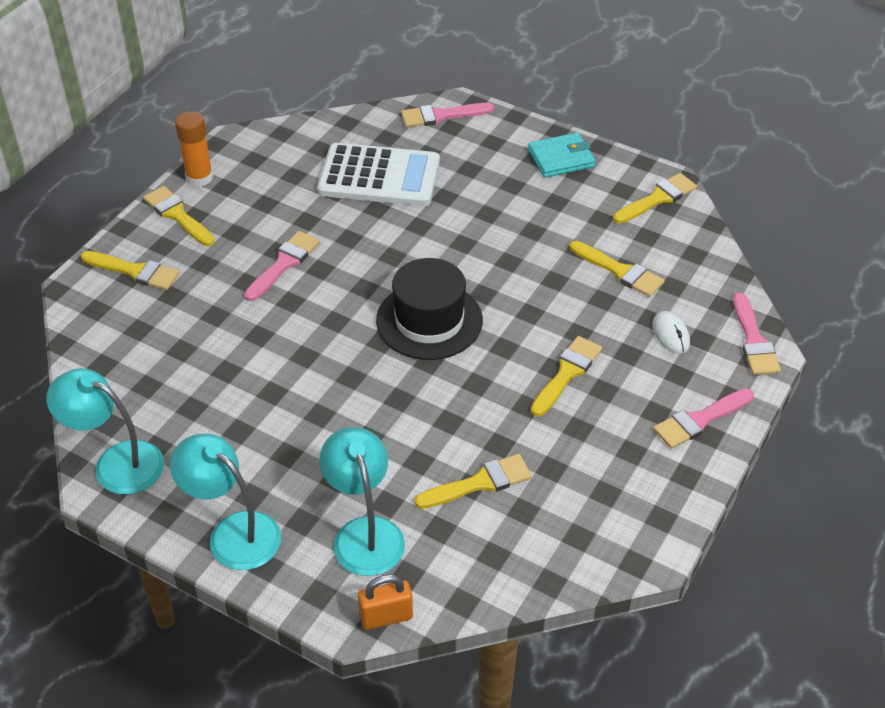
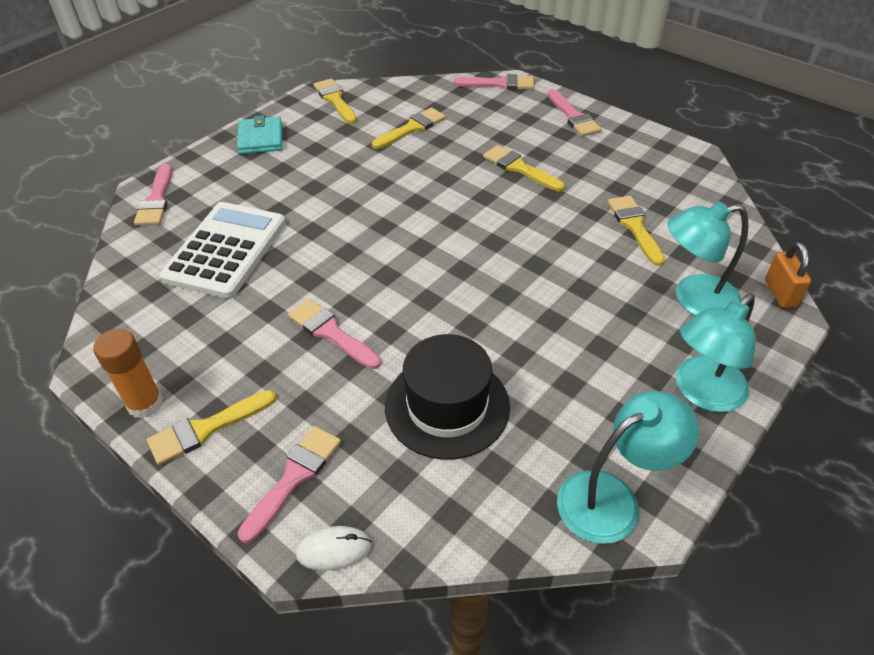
camera: 80 degrees left, 0 degrees up
(116, 463) = (612, 498): turquoise lamp -> turquoise lamp turned 150 degrees counterclockwise
(135, 271) = (294, 477): yellow brush -> pink brush
(429, 320) = (442, 236): black hat -> black hat (447, 406)
(670, 334) = (486, 116): white mouse -> white mouse (334, 549)

